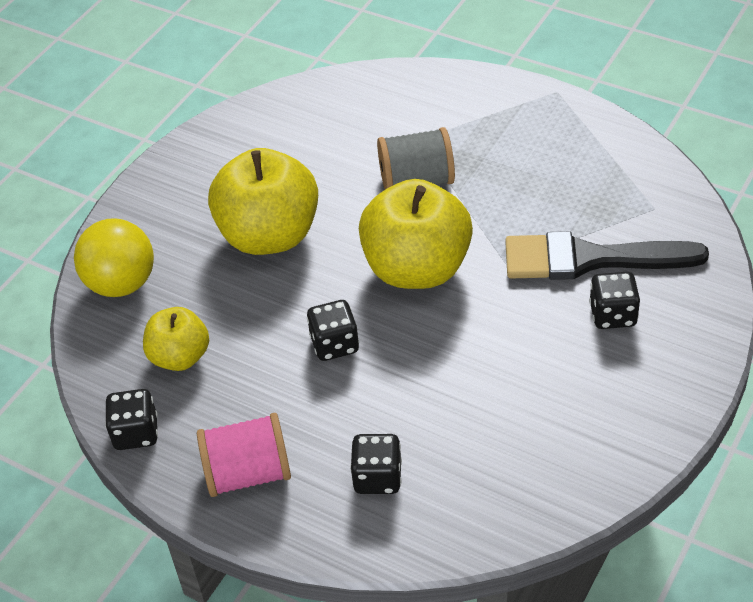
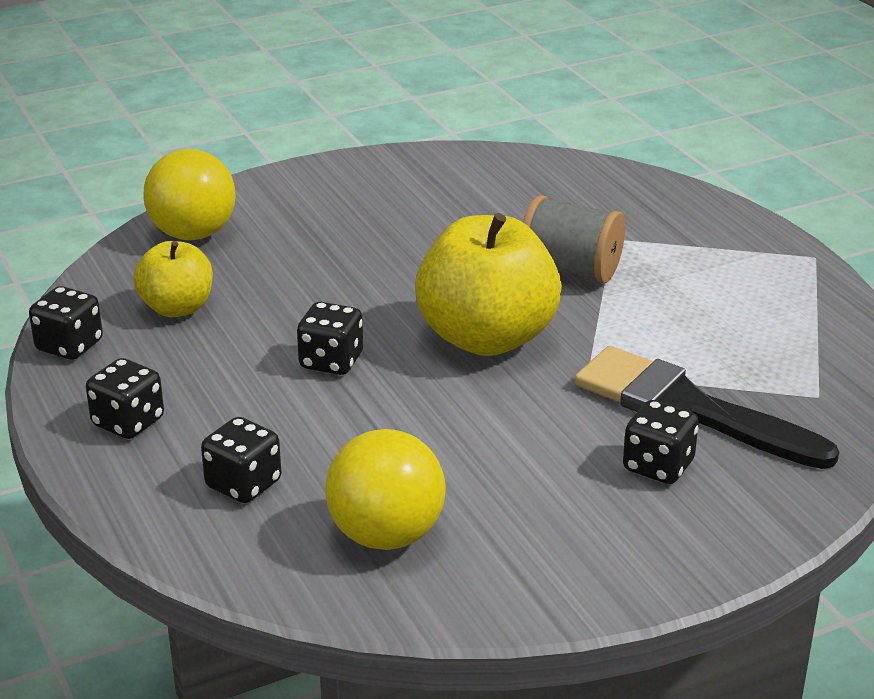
camera: 30 degrees right, 15 degrees down
(248, 473) = (128, 422): pink spool -> black dice
(269, 235) = (371, 253): yellow apple -> none
(504, 463) = (386, 535): none -> yellow ball

